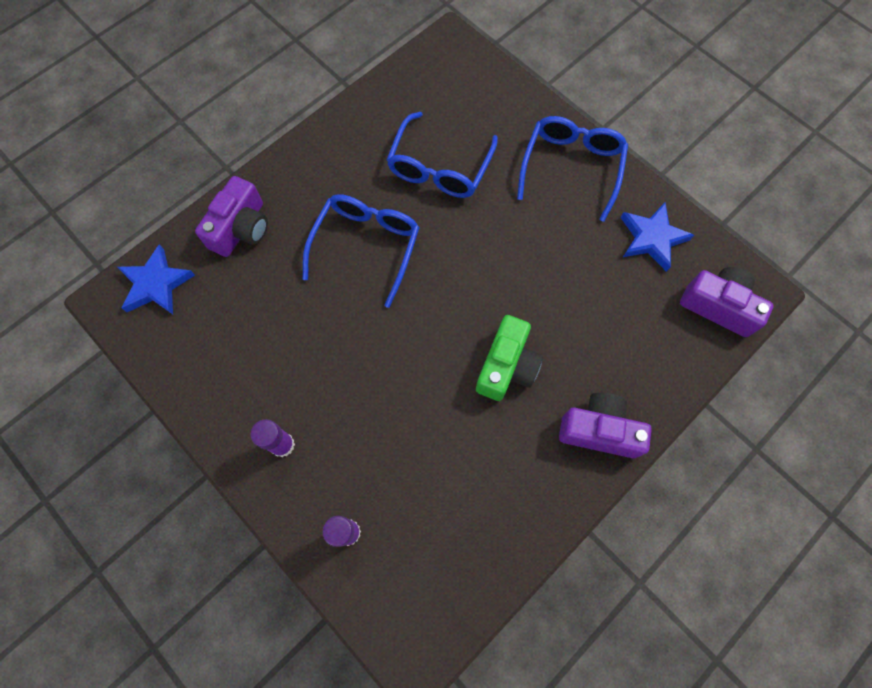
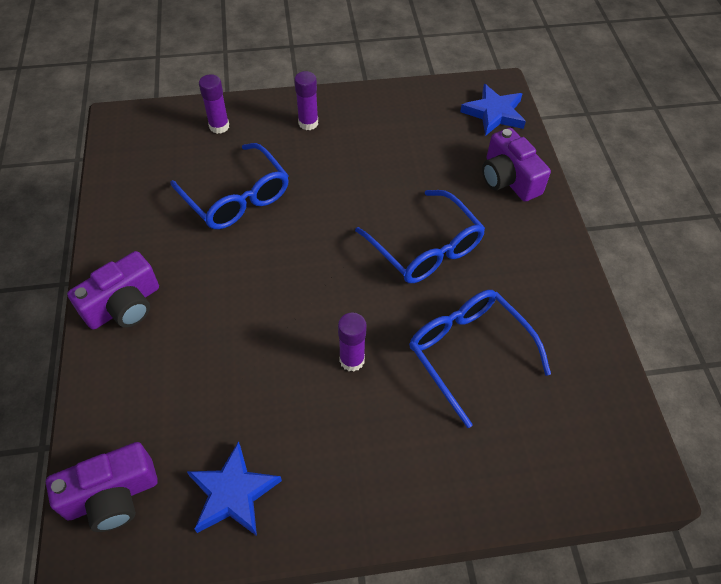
camera: 125 degrees right, 15 degrees down
(505, 233) = (352, 360): none -> purple glue stick
(507, 366) = (234, 278): green camera -> none
(571, 167) = (377, 479): blue glasses -> blue glasses (237, 197)

